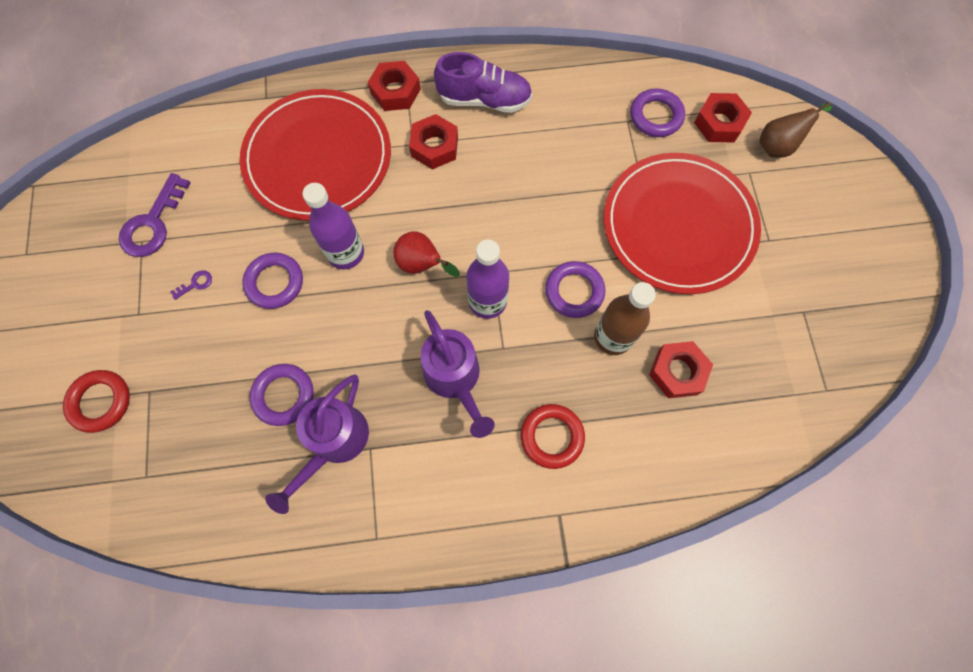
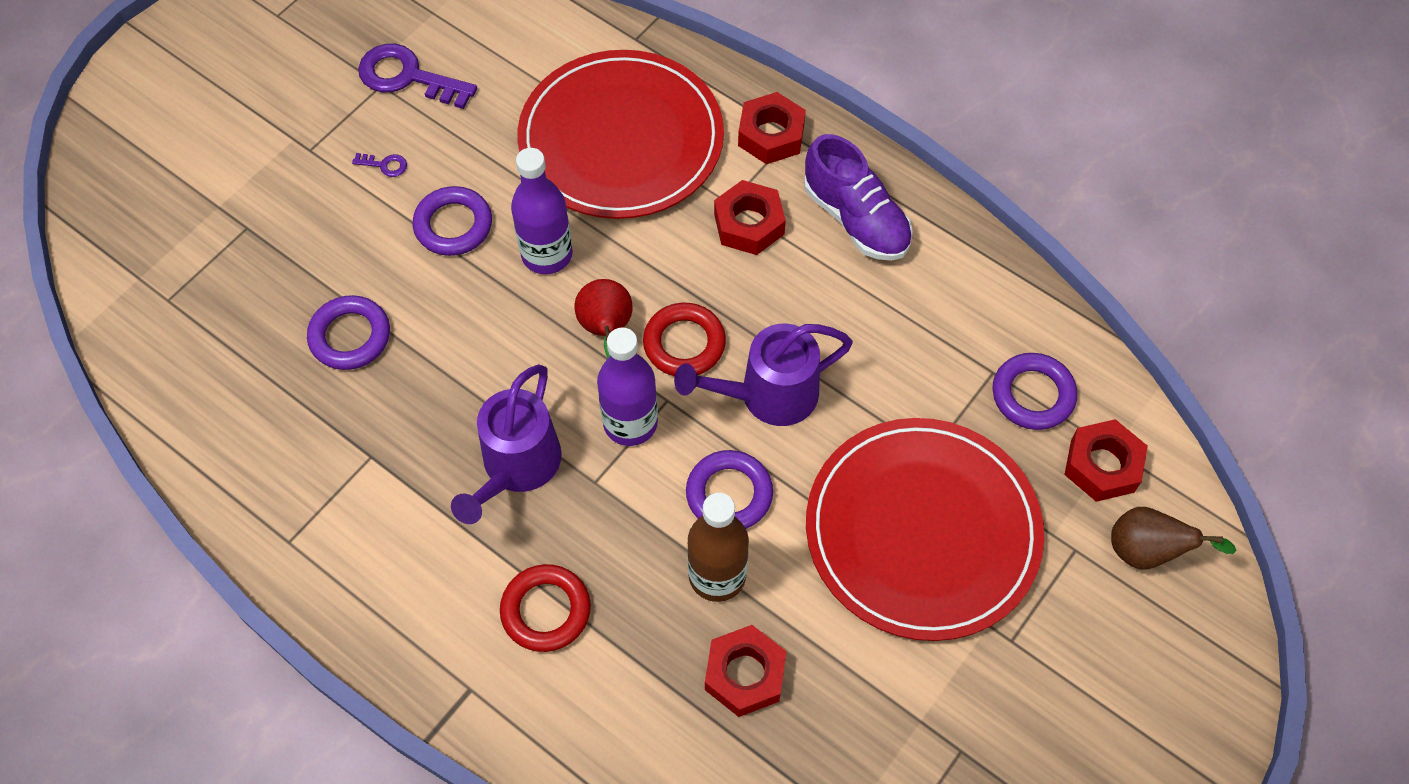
camera: 45 degrees right, 10 degrees down
(100, 402) = (201, 201): red ring -> red ring (684, 343)
(153, 223) = (407, 77): purple key -> purple key turned 45 degrees clockwise
(334, 443) = (346, 421): purple watering can -> purple watering can (767, 396)

